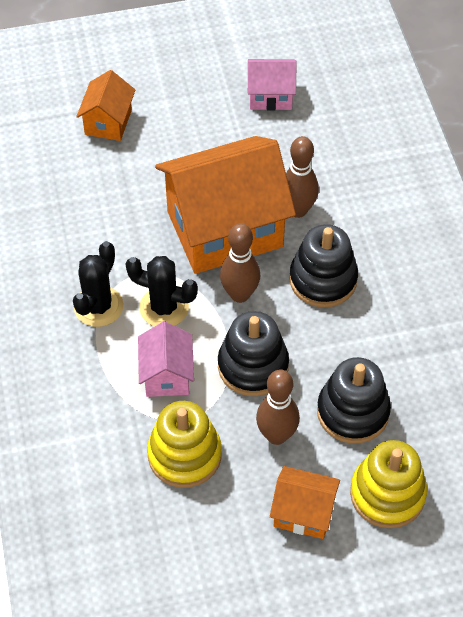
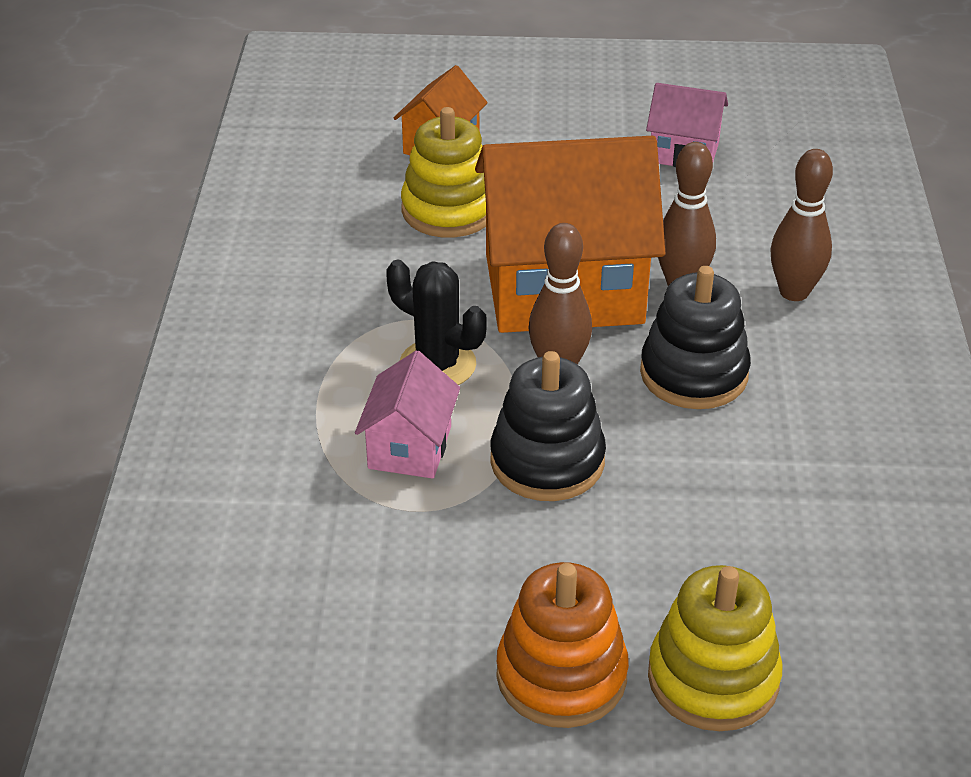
camera: 15 degrees right, 15 degrees down
(98, 306) = (341, 346): black cactus -> none
(184, 455) = (397, 555): yellow stacking toy -> yellow stacking toy (449, 210)
(276, 435) = (553, 559): brown bowling pin -> brown bowling pin (794, 292)
(303, 513) = (561, 675): orange house -> orange stacking toy
(353, 412) = (688, 552): black stacking toy -> none

